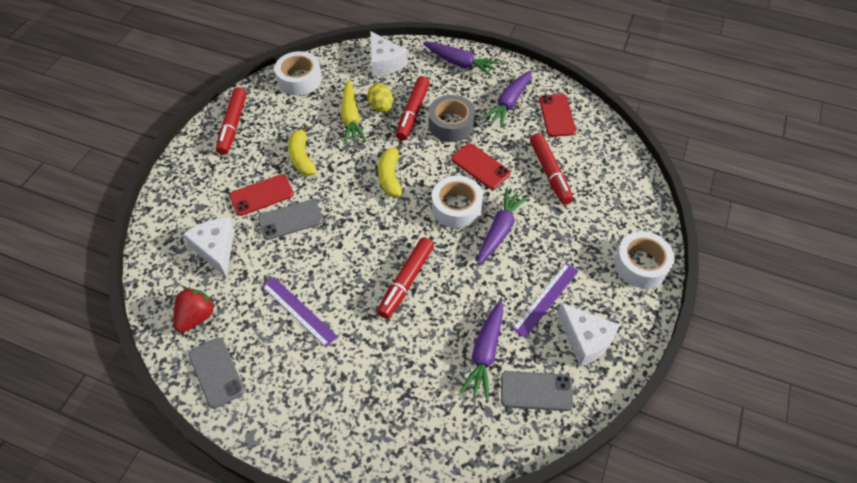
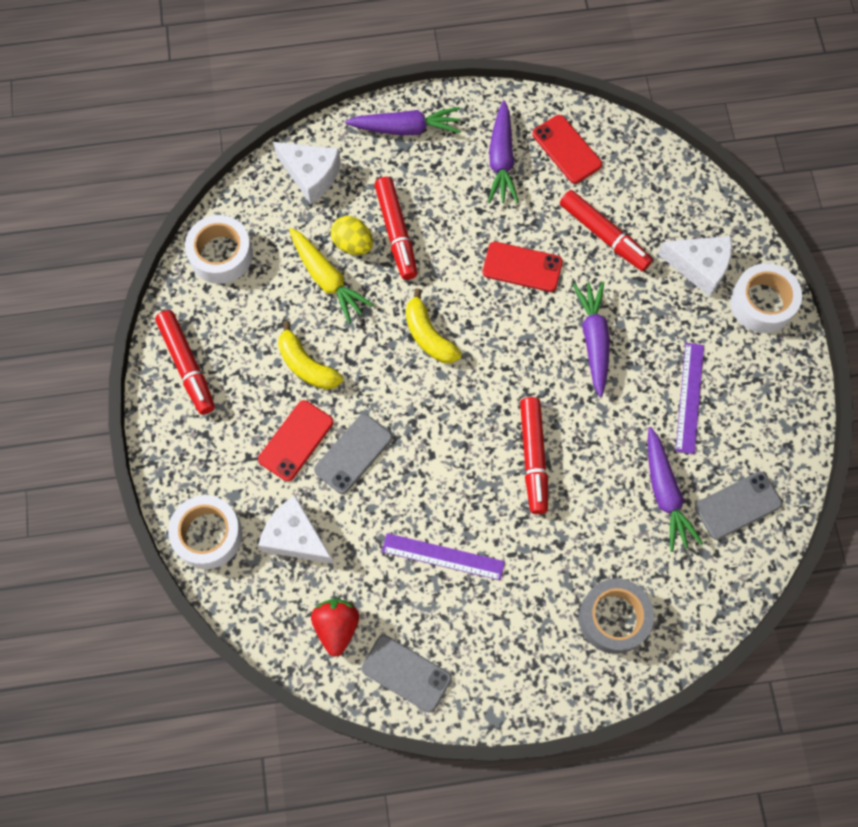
camera: 30 degrees left, 15 degrees up
(451, 124) = (452, 225): grey tape -> grey tape (614, 618)
(456, 207) = (529, 336): white tape -> white tape (208, 535)
(585, 340) = (753, 422): white cheese -> white cheese (699, 267)

